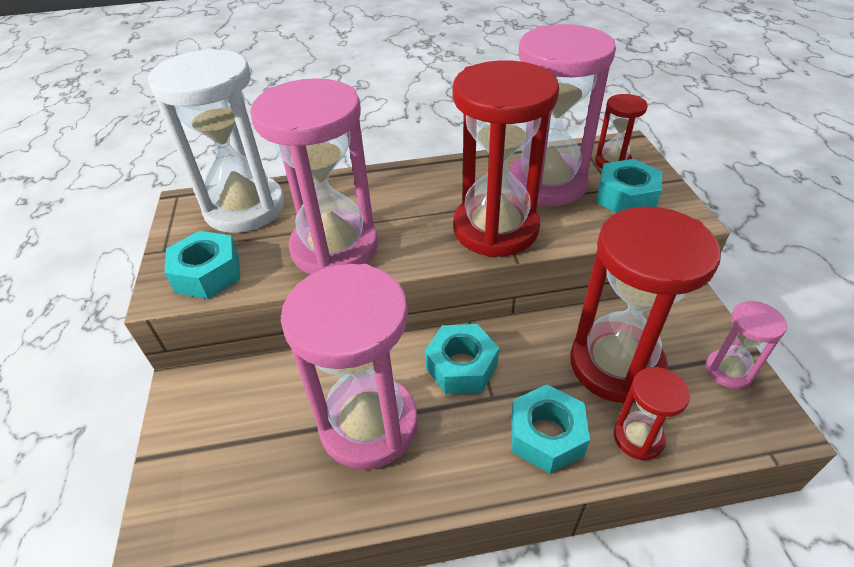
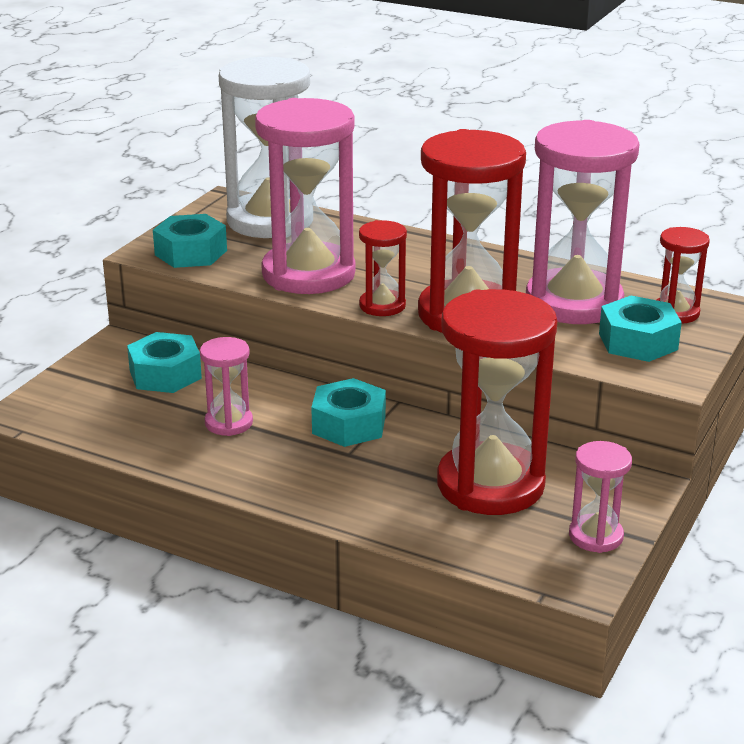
camera: 35 degrees right, 15 degrees down
(369, 424) = (229, 423): pink hourglass -> pink hourglass, size x0.48
(546, 435) = (360, 493): turquoise nut -> turquoise nut (165, 374)
(638, 438) = (437, 530): red hourglass -> red hourglass (382, 306)

